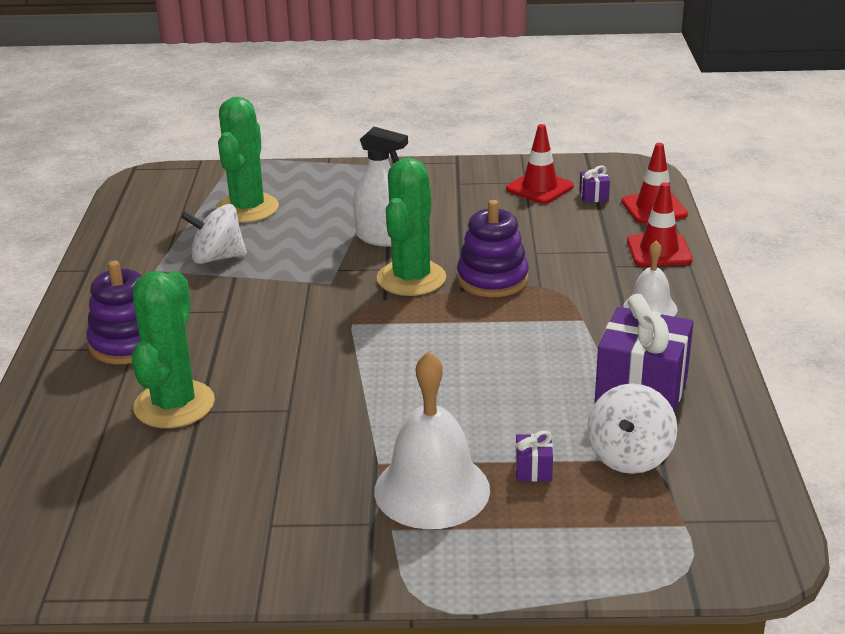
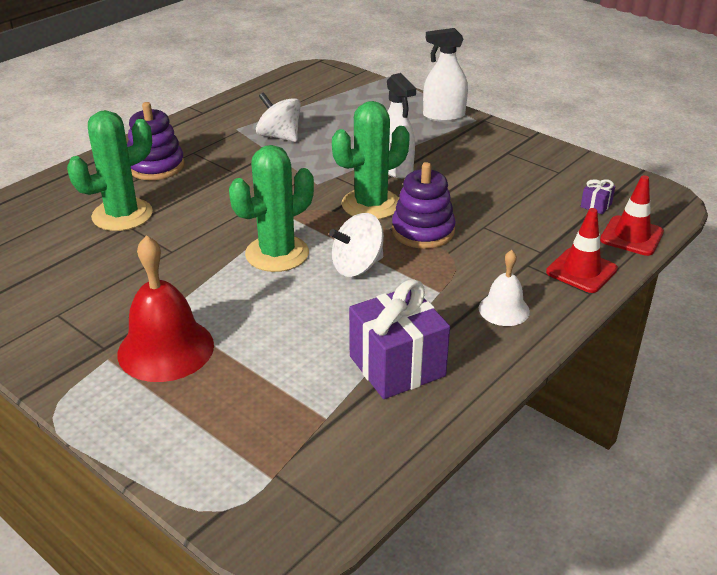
camera: 40 degrees right, 5 degrees up
(247, 208) = (344, 112): green cactus -> green cactus (277, 254)
(350, 174) = (443, 116): none -> white spray bottle
(432, 489) = (166, 349): white bell -> red bell
(533, 470) = (241, 375): purple gift -> none
(539, 188) = (563, 181): red traffic cone -> none
(629, 456) = (314, 406): white spinning top -> white spinning top (357, 266)

